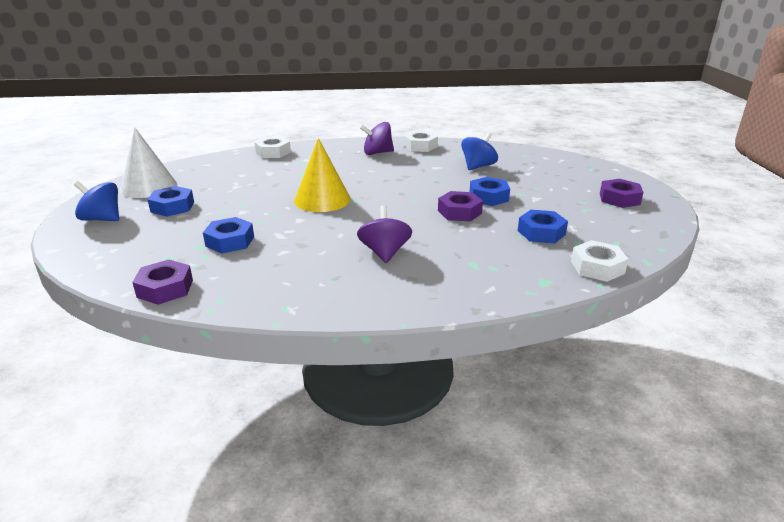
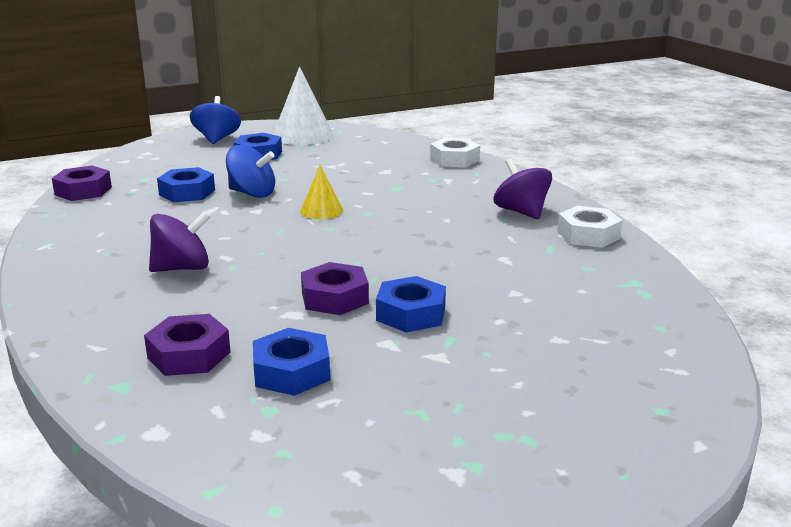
camera: 70 degrees right, 5 degrees down
(322, 199) = (321, 210): yellow cone -> yellow cone, size x0.56
(478, 166) = (543, 290): blue spinning top -> blue spinning top (252, 193)
(597, 267) = (176, 433): white nut -> none
(619, 199) = (507, 452): purple nut -> purple nut (189, 355)

